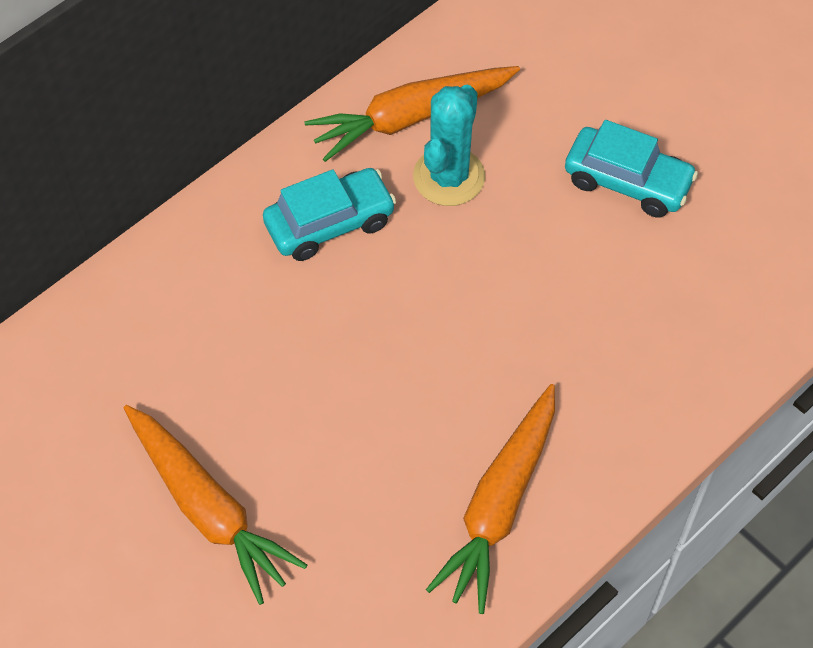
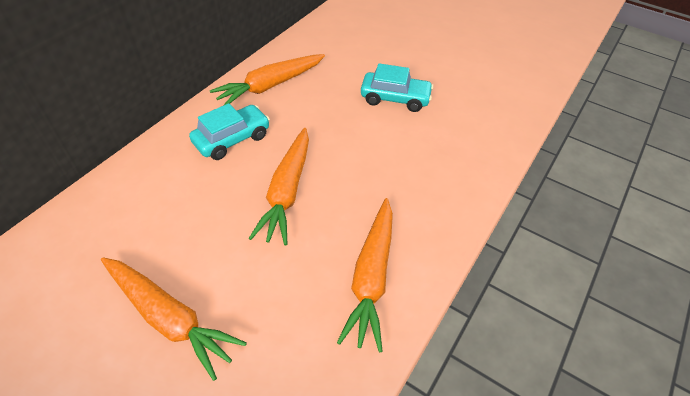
camera: 15 degrees left, 10 degrees down
(402, 339) = (287, 192): none -> orange carrot
(449, 177) = (297, 109): turquoise cactus -> none

